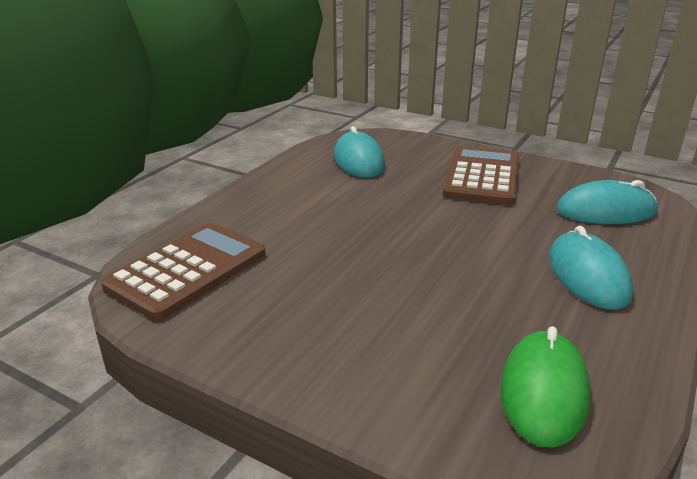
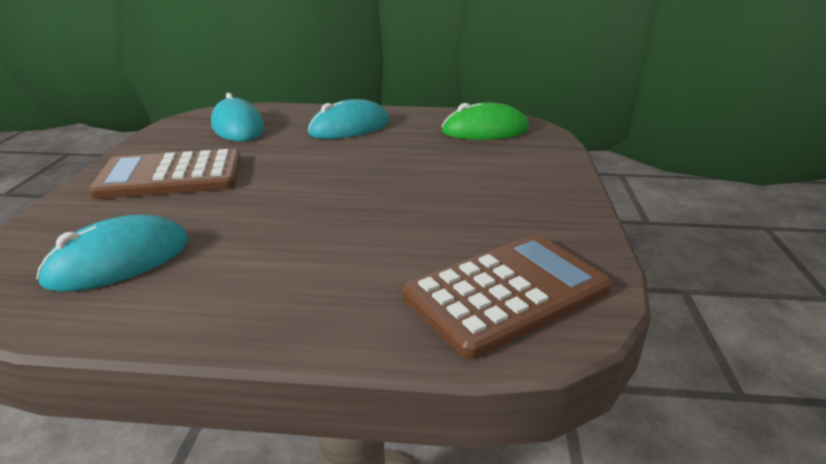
camera: 115 degrees left, 0 degrees up
(187, 270) = (506, 293): brown calculator -> brown calculator turned 135 degrees clockwise

